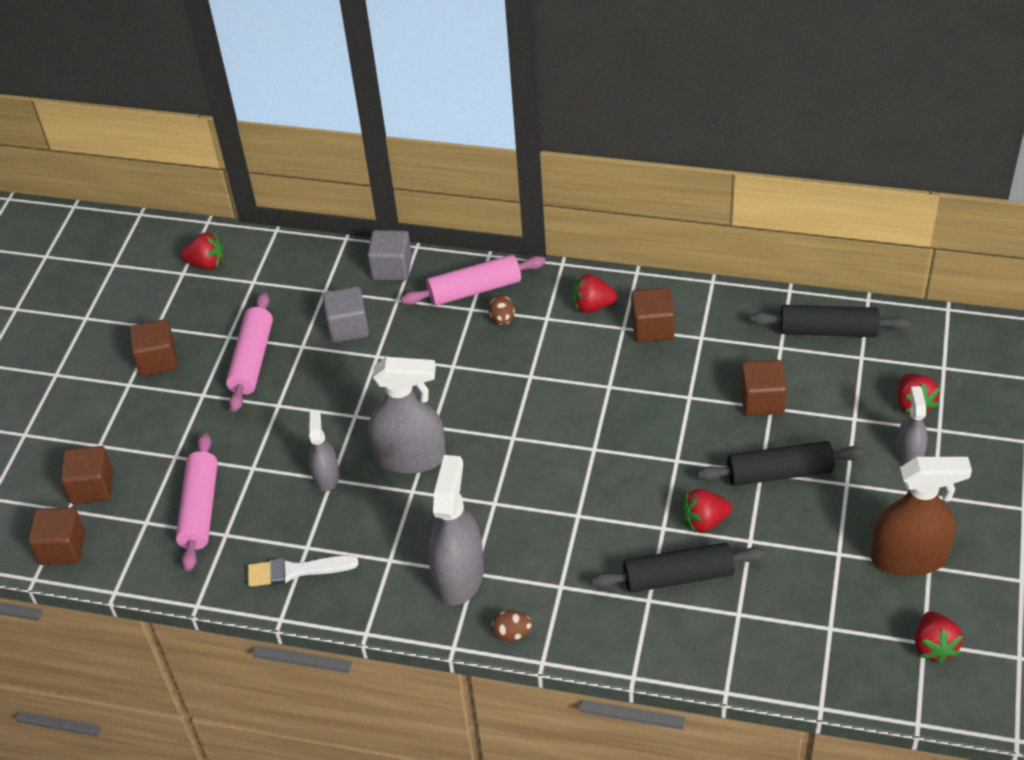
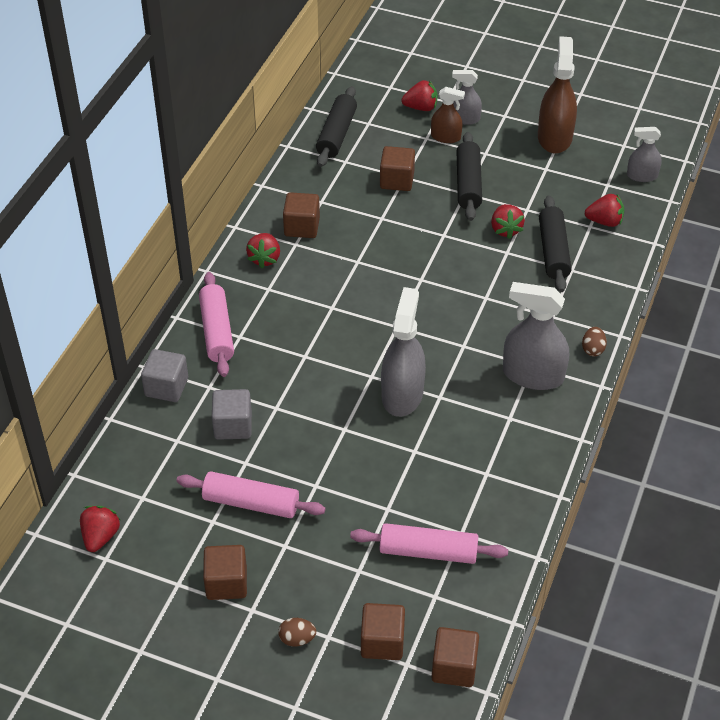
camera: 85 degrees left, 0 degrees up
(296, 571) = (511, 482): white brush -> none
(326, 476) = (411, 454): grey spray bottle -> grey spray bottle (642, 176)
(502, 319) = (260, 317): brown egg -> brown egg (297, 639)
(863, 438) = (445, 137): none -> brown spray bottle
(934, 646) = (627, 141): red strawberry -> red strawberry (604, 221)

